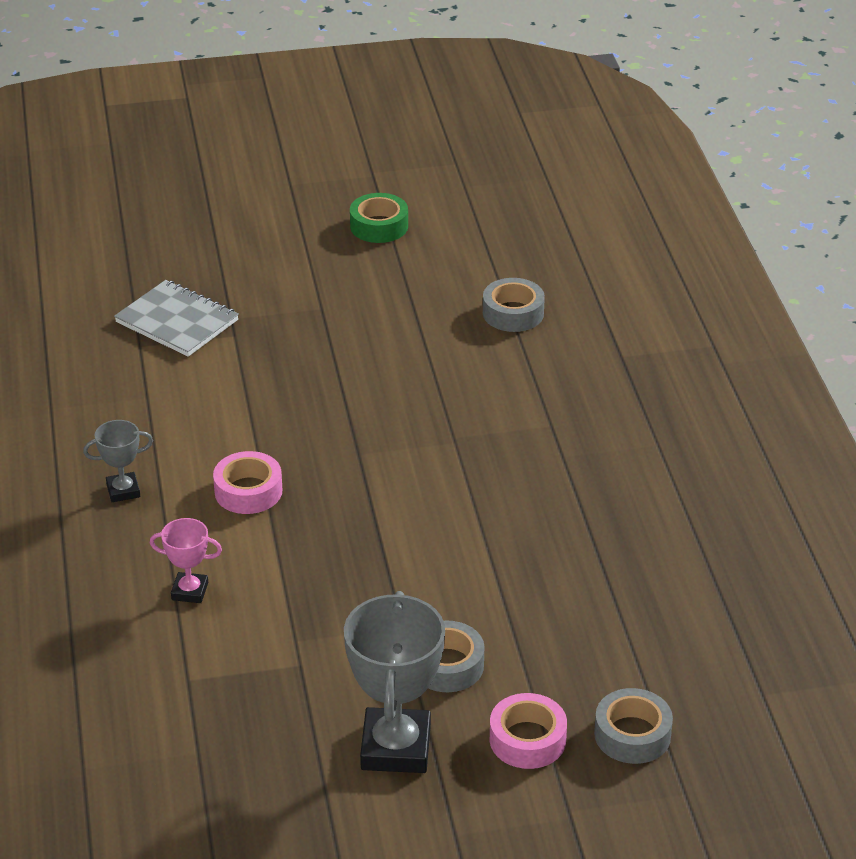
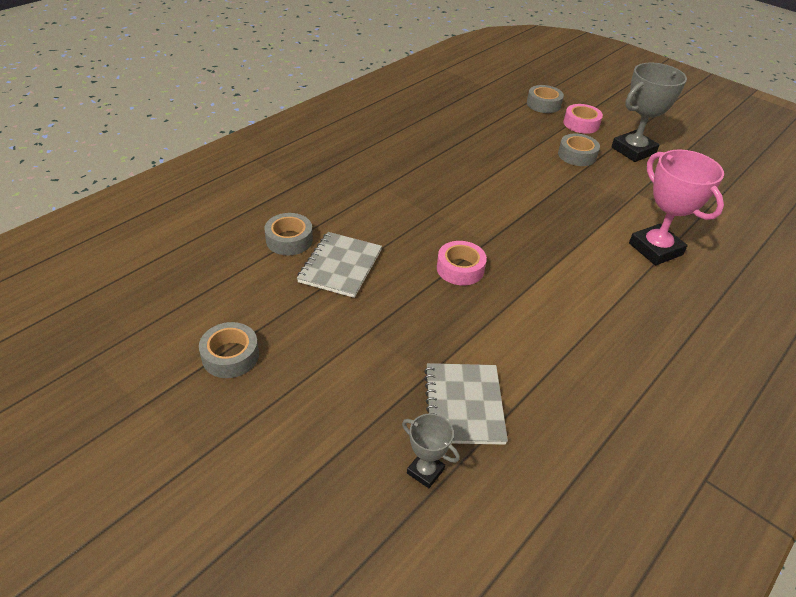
camera: 130 degrees left, 5 degrees up
(123, 491) = (637, 320): grey trophy -> grey trophy (425, 471)
(190, 591) = (655, 249): pink trophy -> pink trophy, size x1.96
(248, 491) = (567, 268): pink tape -> pink tape (460, 269)
(379, 226) = (230, 356): green tape -> grey tape
(432, 329) = (340, 266): none -> grey notebook

